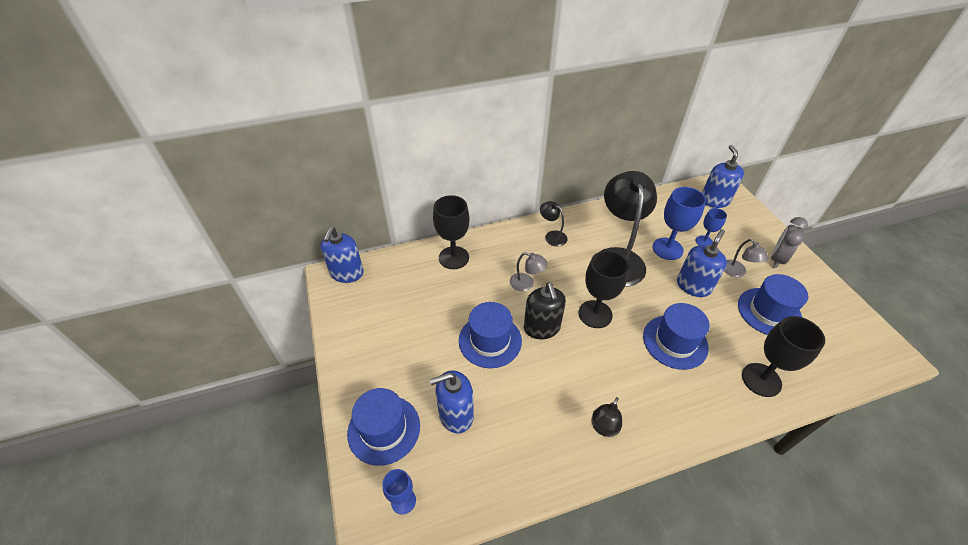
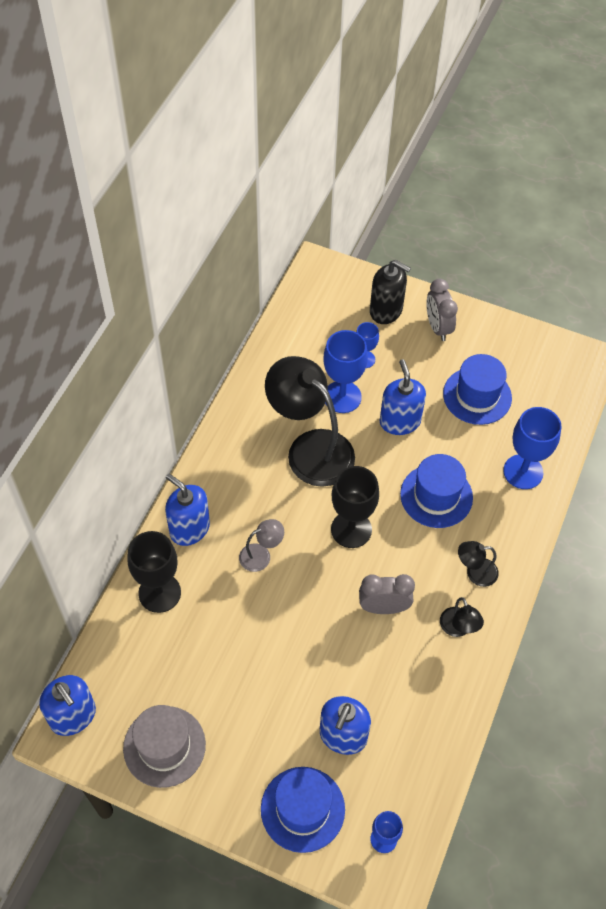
camera: 50 degrees left, 10 degrees up
(364, 325) = (164, 746): none -> grey hat
(490, 340) = (294, 644): blue hat -> none
(542, 328) = (323, 587): black soap dispenser -> black soap dispenser (386, 310)
(552, 236) = (225, 477): black lamp -> black lamp (475, 572)
(566, 370) = (383, 607): none -> grey clock
(714, 200) = (329, 296): blue soap dispenser -> blue soap dispenser (189, 528)
(737, 272) = (420, 373): grey lamp -> none
(761, 380) = (523, 472): black goblet -> blue goblet

